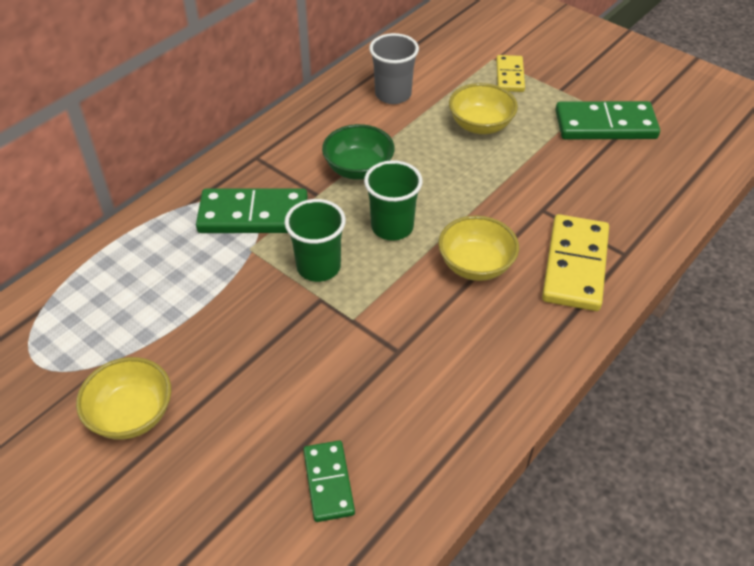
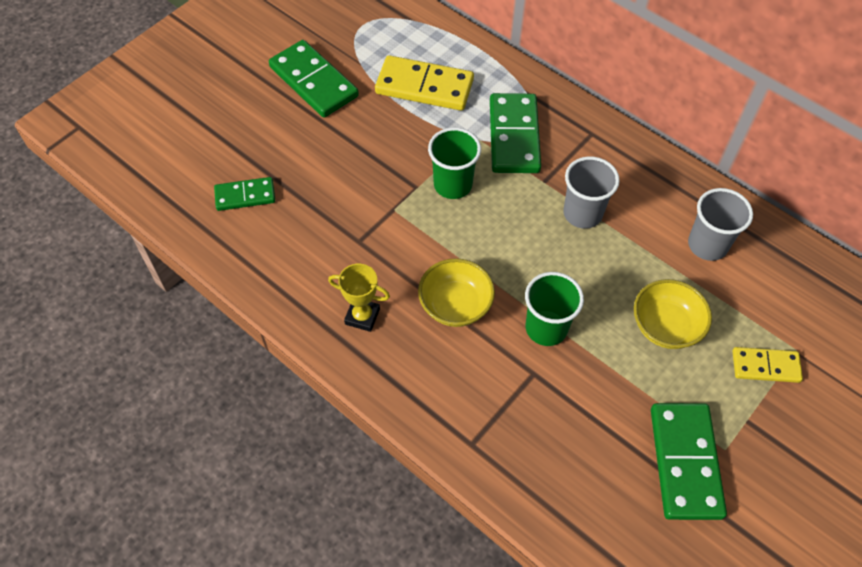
camera: 90 degrees right, 10 degrees up
(132, 414) = (313, 82): yellow bowl -> green domino
(358, 169) = (582, 213): green bowl -> grey cup
(392, 227) = (503, 240): green cup -> green cup (546, 328)
(499, 344) = (362, 316): none -> yellow trophy
(575, 265) = (455, 392): yellow domino -> yellow domino (424, 86)

